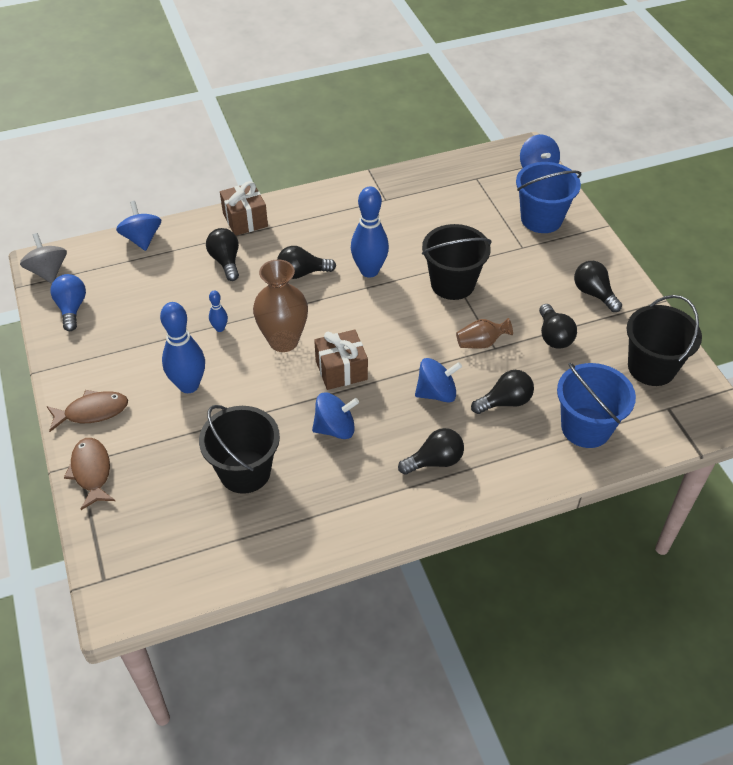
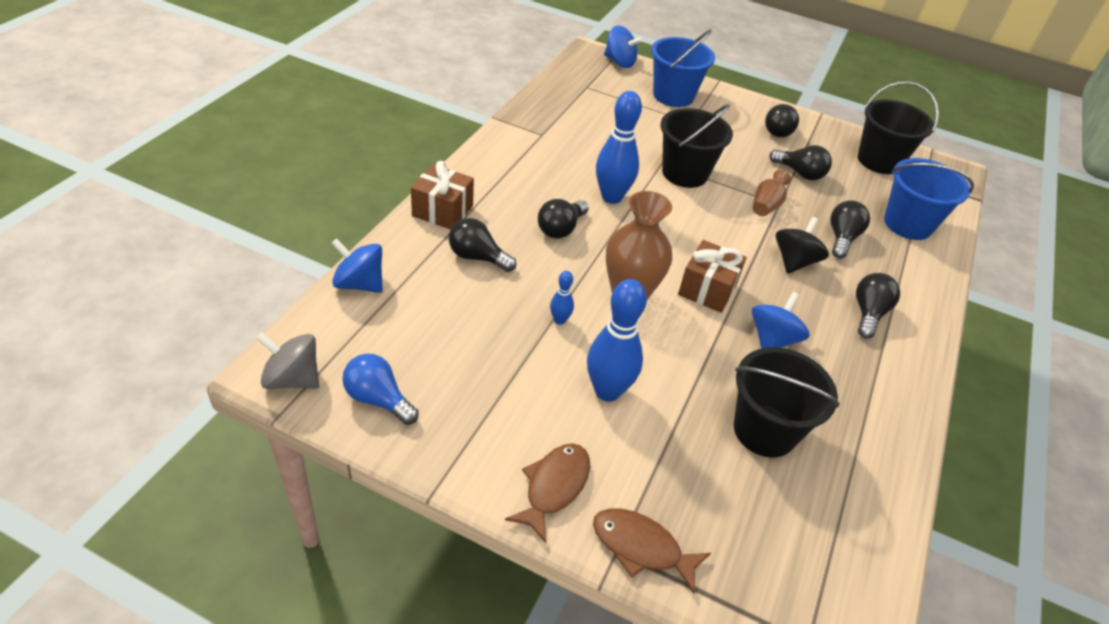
camera: 50 degrees left, 5 degrees down
(436, 393) = (794, 261): blue spinning top -> black spinning top
(594, 294) = (779, 130): black light bulb -> black light bulb turned 75 degrees counterclockwise

